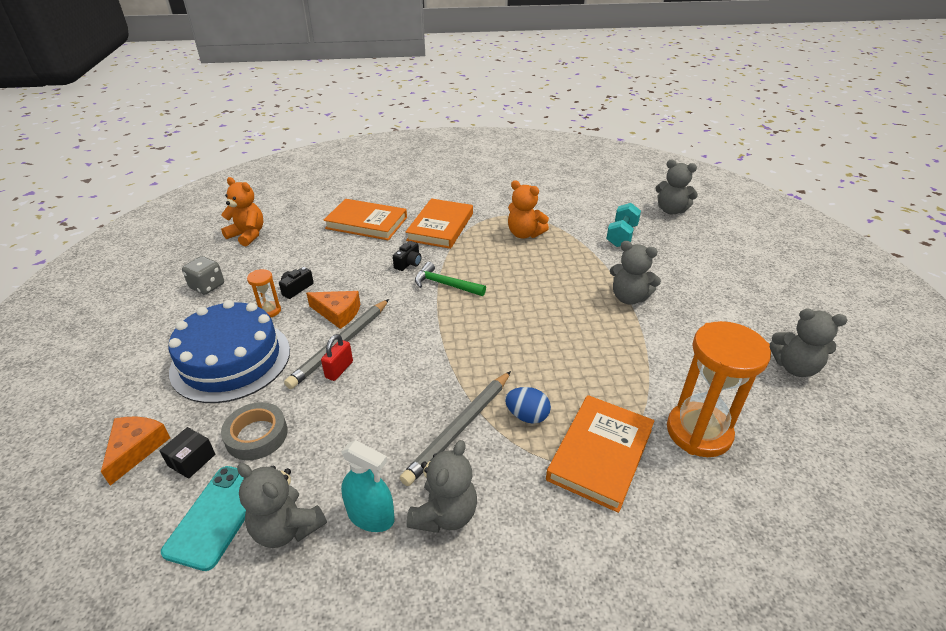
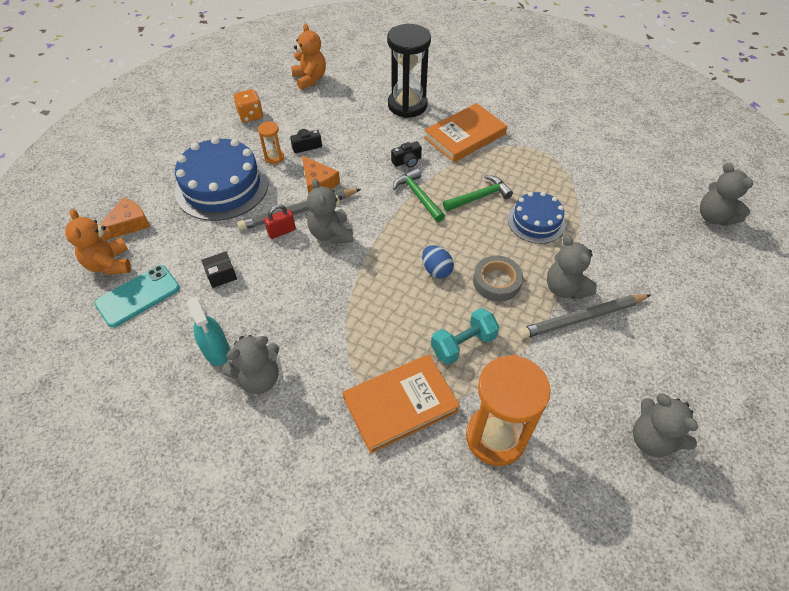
camera: 35 degrees right, 15 degrees up
(192, 460) = (150, 249): black box -> black box (221, 275)
(207, 286) = (250, 115): grey dice -> orange dice
(256, 435) = (196, 253): grey tape -> grey tape (496, 282)
(287, 528) = (166, 327): grey teddy bear -> grey teddy bear (331, 234)
(366, 223) = (407, 105): orange book -> black hourglass
(459, 428) = (321, 324): grey pencil -> grey pencil (582, 318)
(497, 264) = (479, 197): none -> green hammer
(524, 234) = (533, 177): orange teddy bear -> orange teddy bear (109, 264)
(527, 416) = (376, 343): blue egg -> blue egg (436, 270)
(559, 263) = (536, 221): none -> blue cake
(621, 236) = (627, 221): turquoise dumbbell -> turquoise dumbbell (463, 344)

